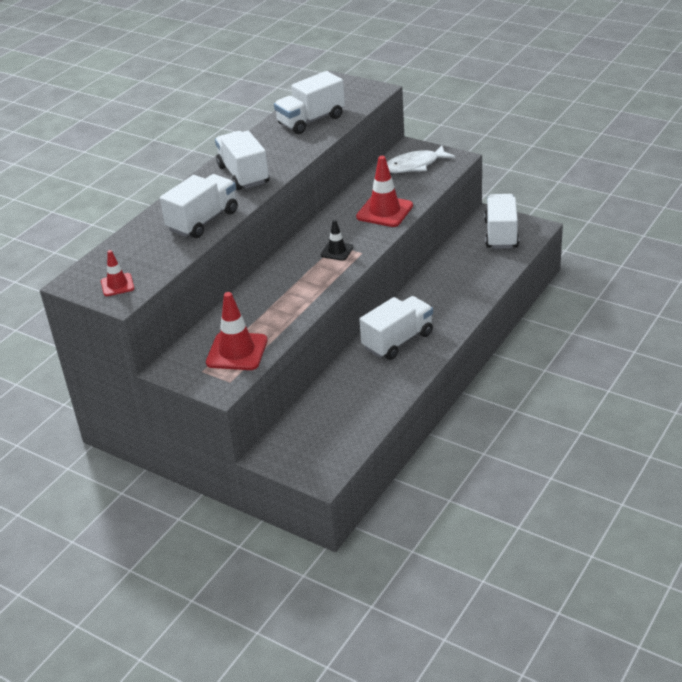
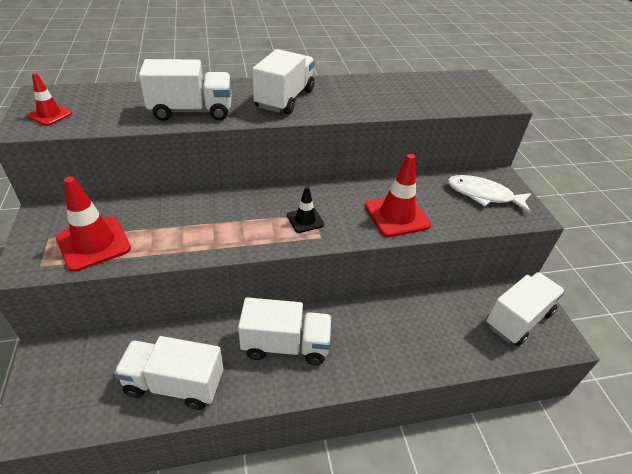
camera: 40 degrees right, 5 degrees up
(311, 120) = (408, 93): white truck -> white truck (174, 384)

